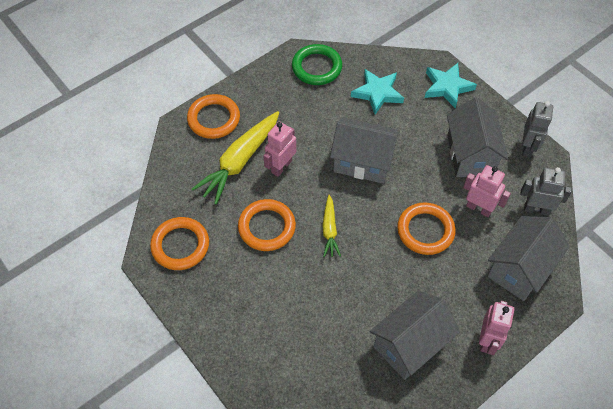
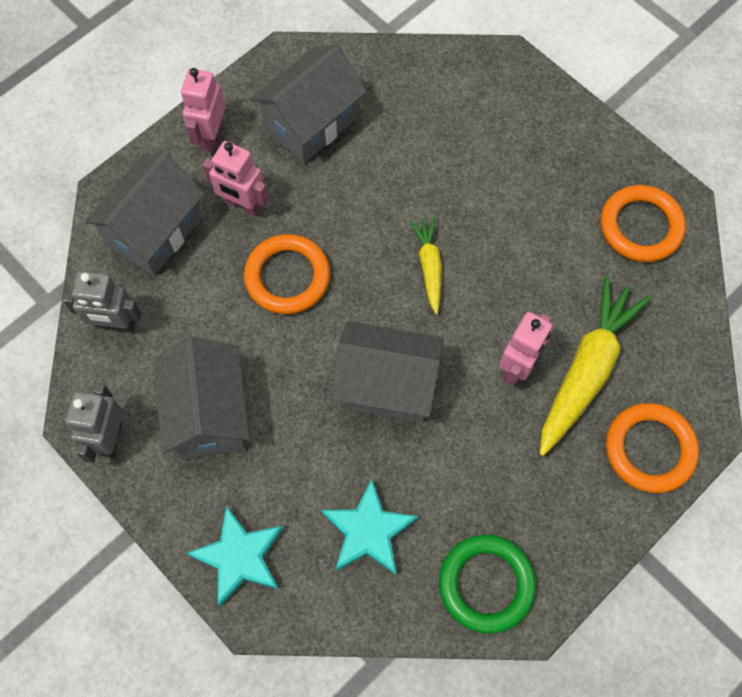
camera: 175 degrees right, 10 degrees up
(267, 227) = (522, 263): orange ring -> none
(479, 208) = (204, 319): pink robot -> pink robot (243, 205)

